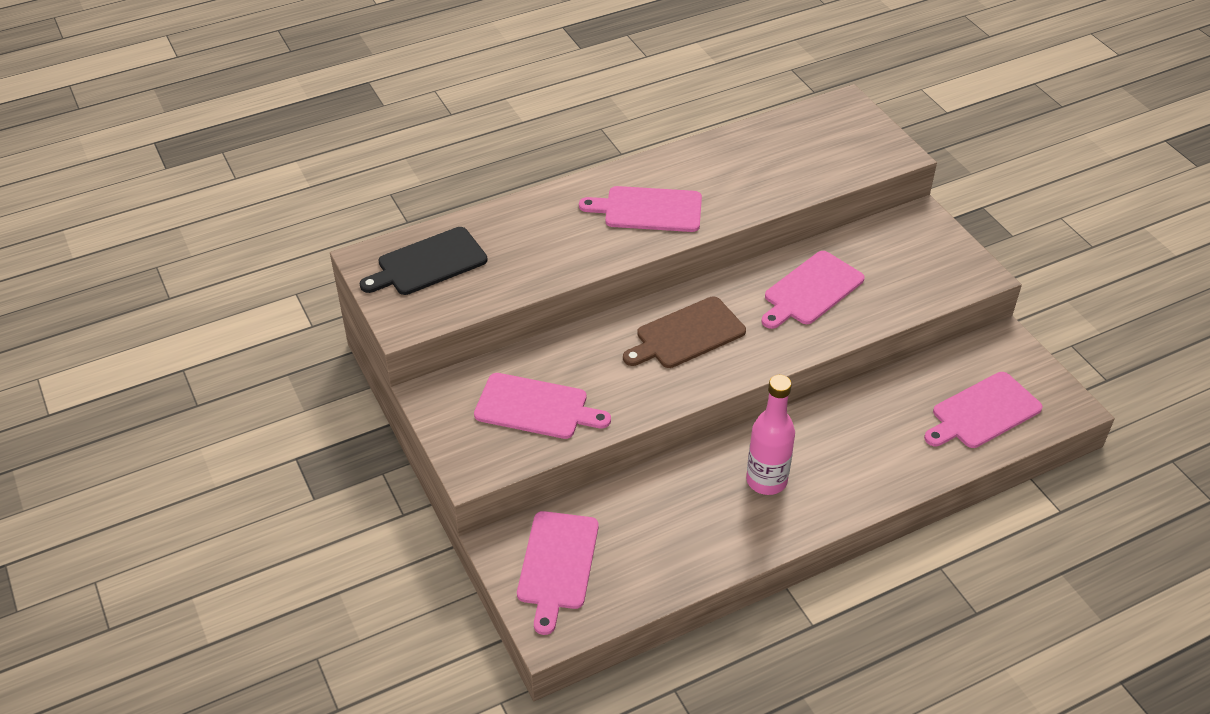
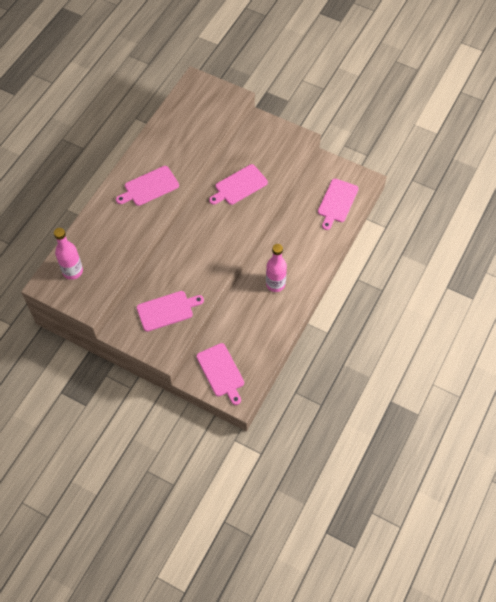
camera: 35 degrees left, 15 degrees up
(428, 263) = (72, 271): black cutting board -> pink bottle
(686, 335) = (203, 238): brown cutting board -> none
(811, 290) = (239, 186): pink cutting board -> pink cutting board turned 45 degrees clockwise

